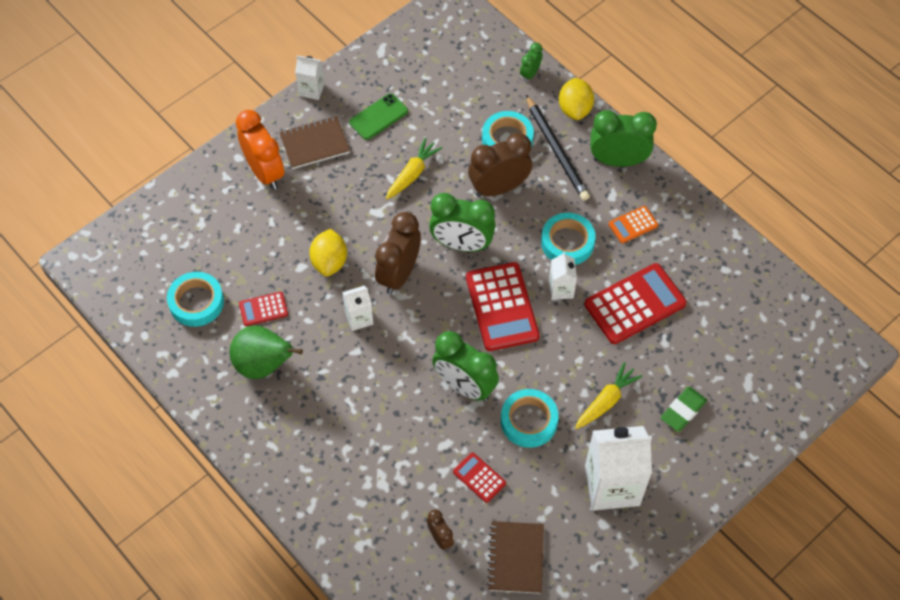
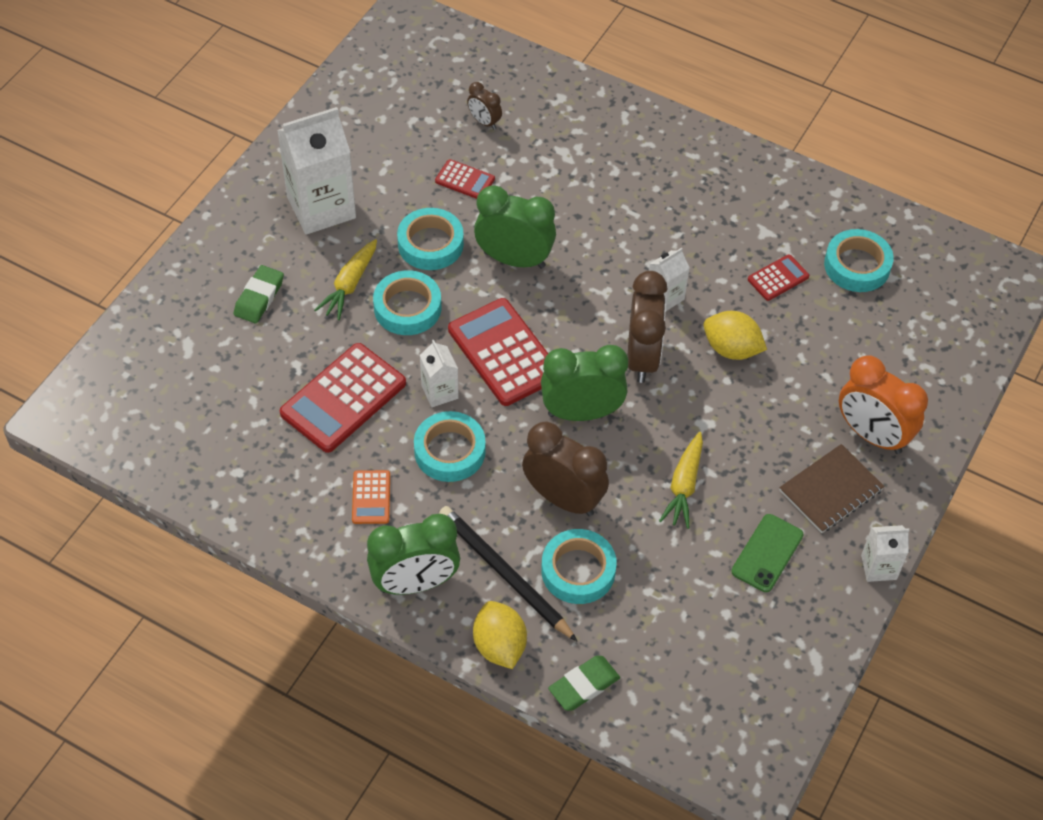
camera: 160 degrees right, 5 degrees down
(263, 365) = (744, 224): green pear -> none
(329, 262) = (731, 349): yellow lemon -> yellow lemon turned 45 degrees counterclockwise
(499, 188) = (563, 498): brown clock -> brown clock turned 105 degrees counterclockwise
(515, 558) = (402, 124): brown notebook -> none
(530, 74) = (584, 685): green clock -> green eraser
(565, 366) = (407, 308): none -> turquoise tape
(633, 225) = (371, 497): orange calculator -> orange calculator turned 135 degrees clockwise

